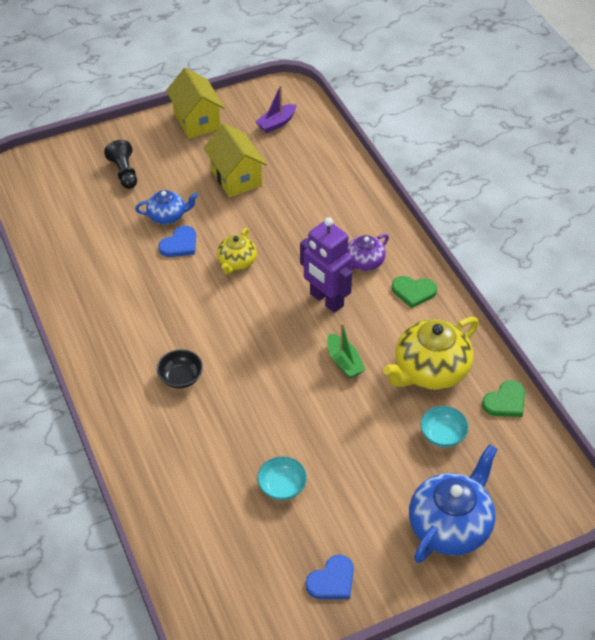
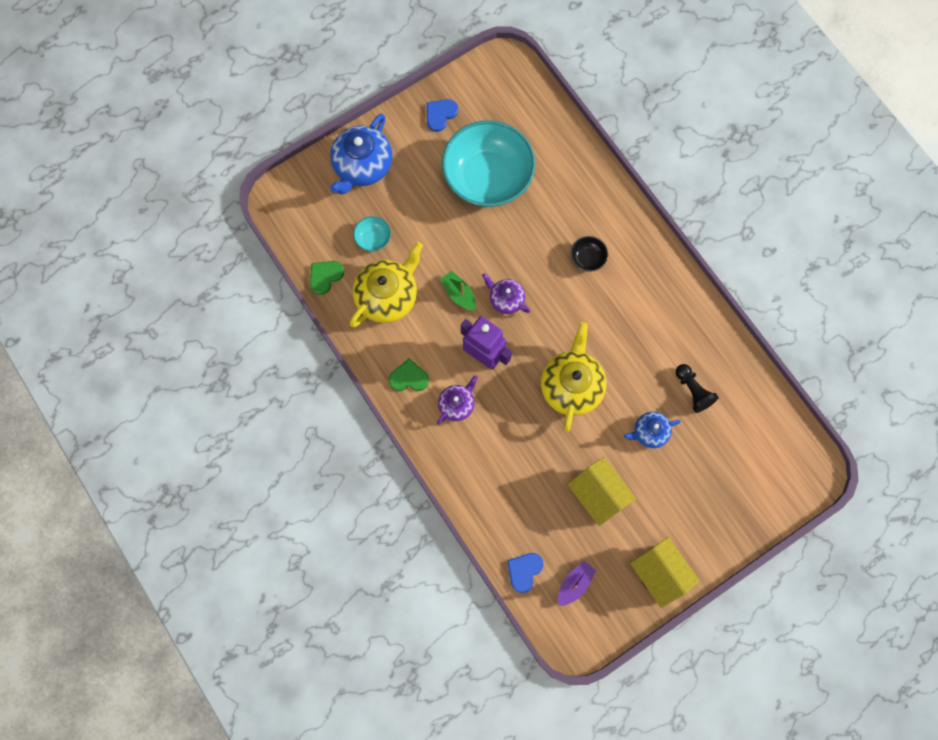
camera: 170 degrees right, 25 degrees up
(124, 172) = (709, 484): black pawn -> black pawn (693, 391)
(179, 244) = (628, 399): blue heart -> blue heart (524, 571)
(237, 262) = (571, 386): yellow teapot -> yellow teapot, size x1.78
(282, 487) = (488, 177): turquoise bowl -> turquoise bowl, size x2.49
(289, 349) = (506, 299): none -> purple teapot

